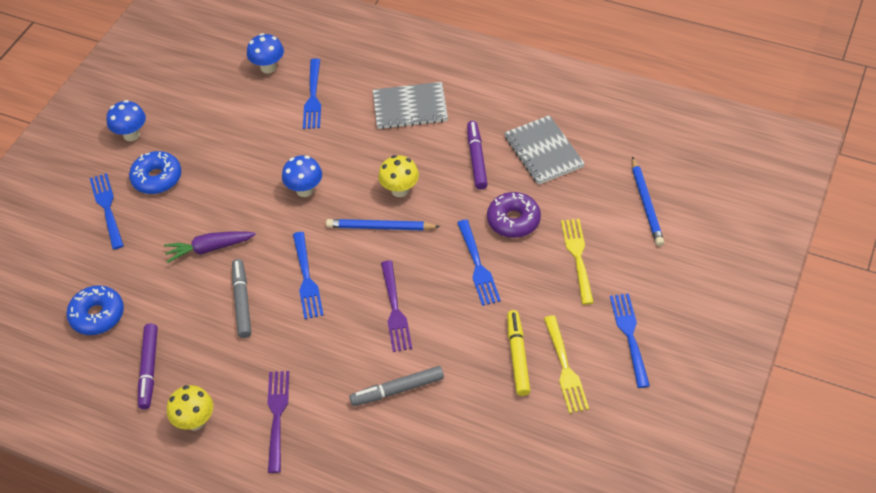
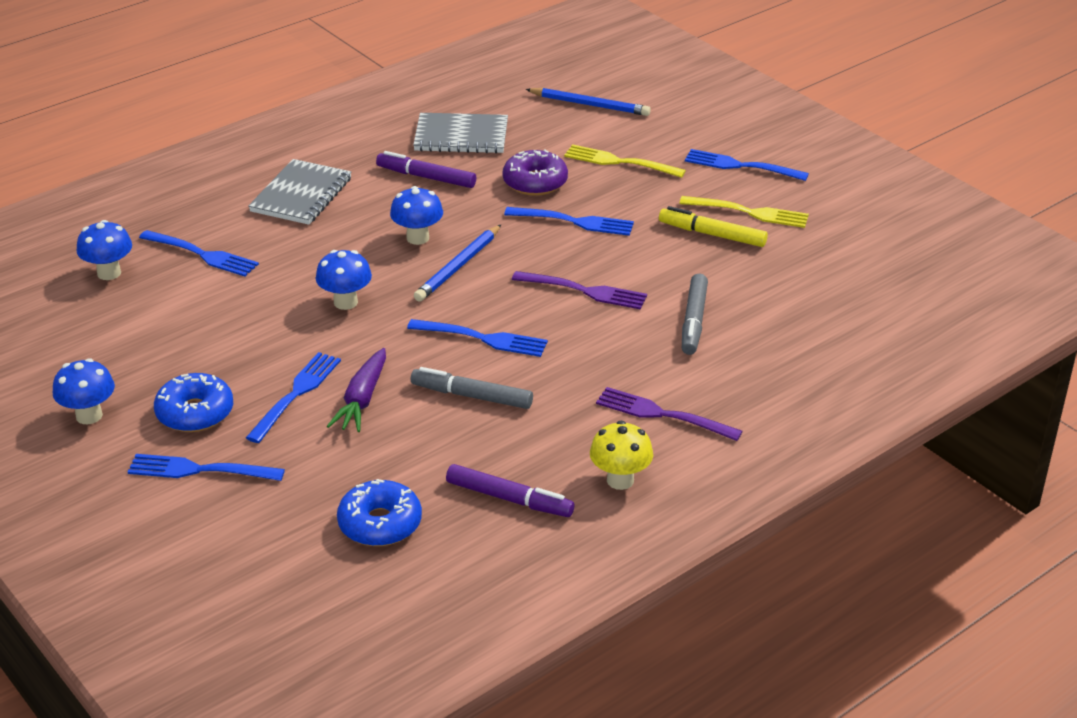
camera: 65 degrees left, 15 degrees down
(198, 214) = (296, 394): none -> blue fork
(400, 190) = (418, 238): yellow mushroom -> blue mushroom

